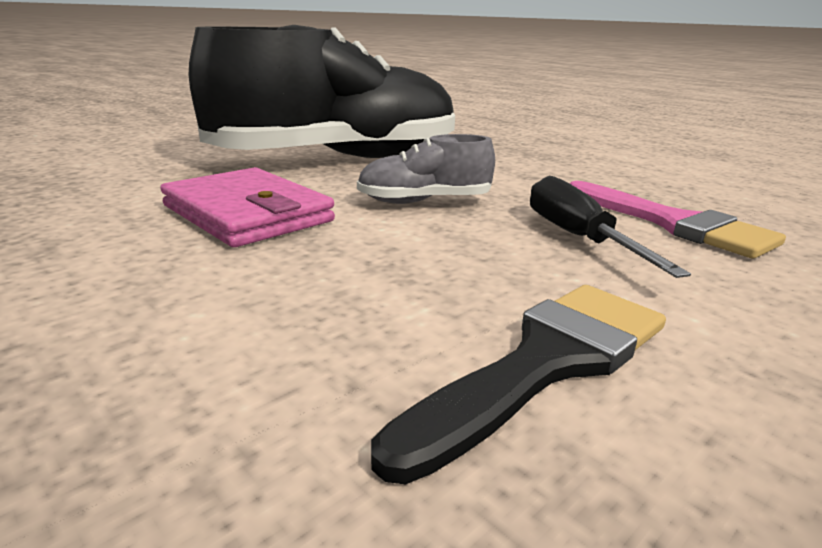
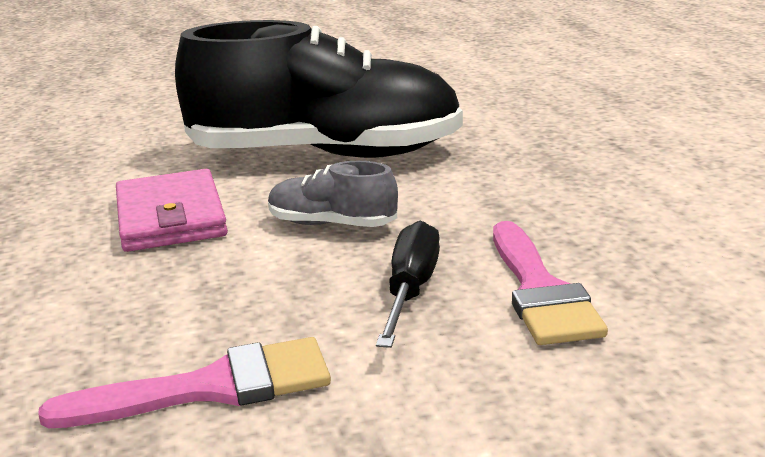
camera: 30 degrees right, 0 degrees up
(546, 363) = (212, 388): black brush -> pink brush

